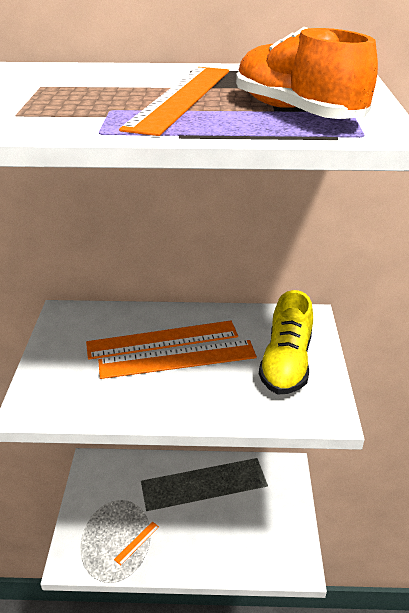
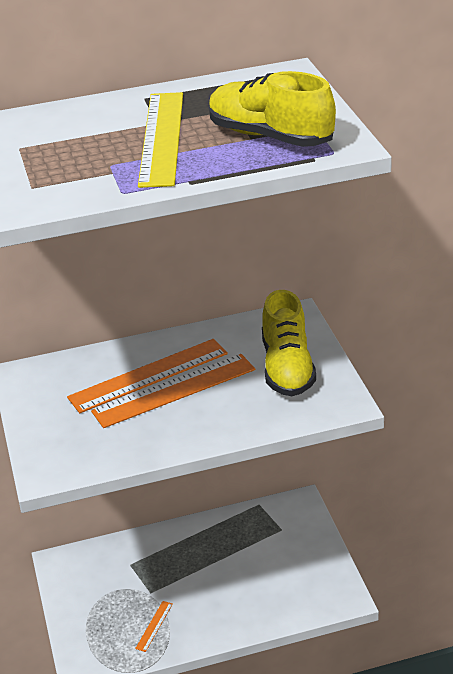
camera: 15 degrees left, 0 degrees up
(181, 97) = (161, 138): orange ruler -> yellow ruler
(296, 112) = (270, 136): orange shoe -> yellow shoe

